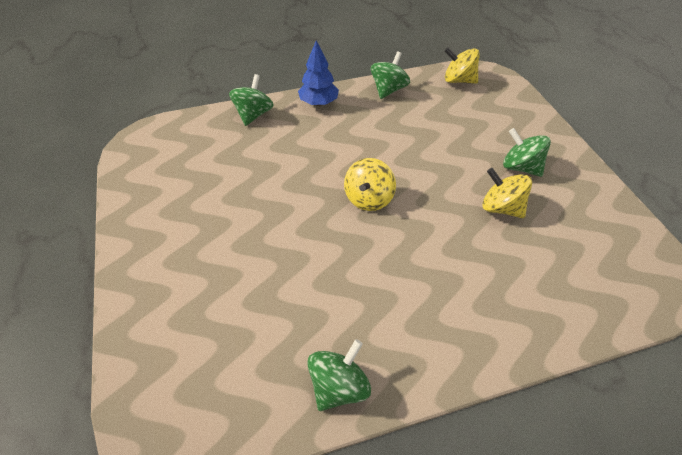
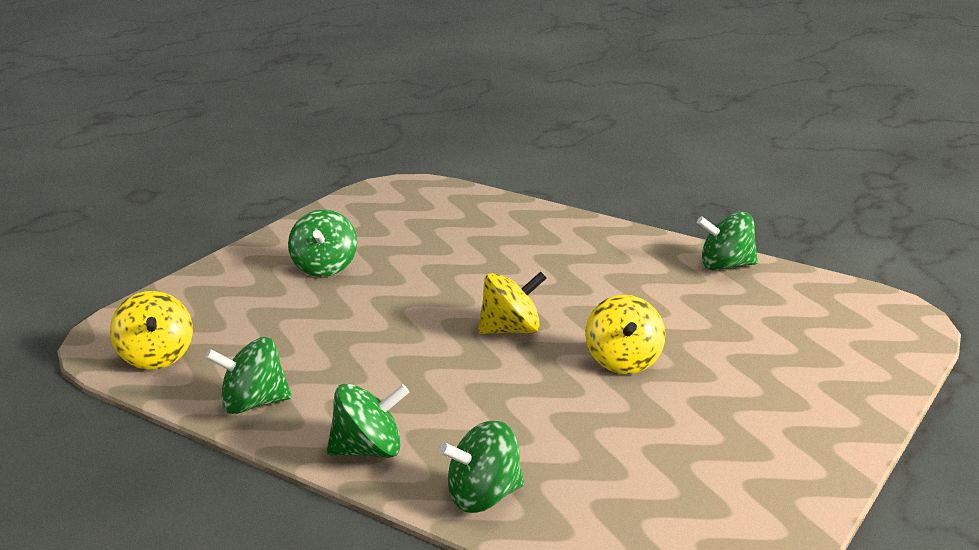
camera: 130 degrees left, 25 degrees down
(319, 103) = (368, 451): blue tree -> green spinning top
(501, 208) = (410, 261): yellow spinning top -> yellow spinning top (623, 362)

